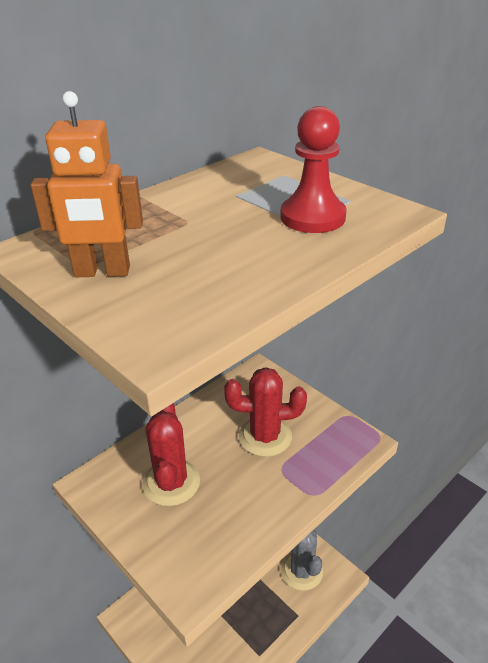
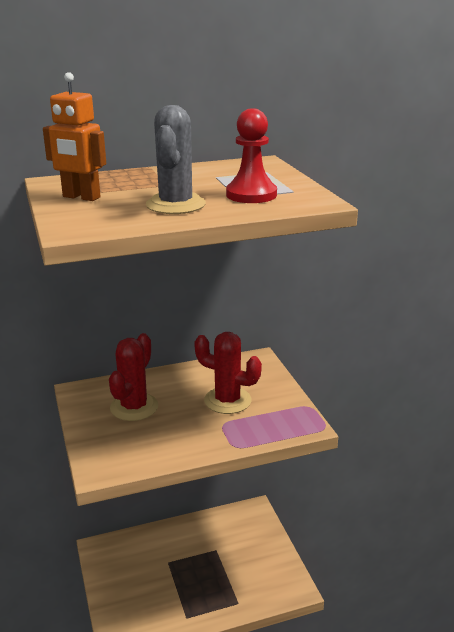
camera: 25 degrees right, 10 degrees down
(301, 571) = (263, 572): grey cactus -> grey cactus (175, 205)

